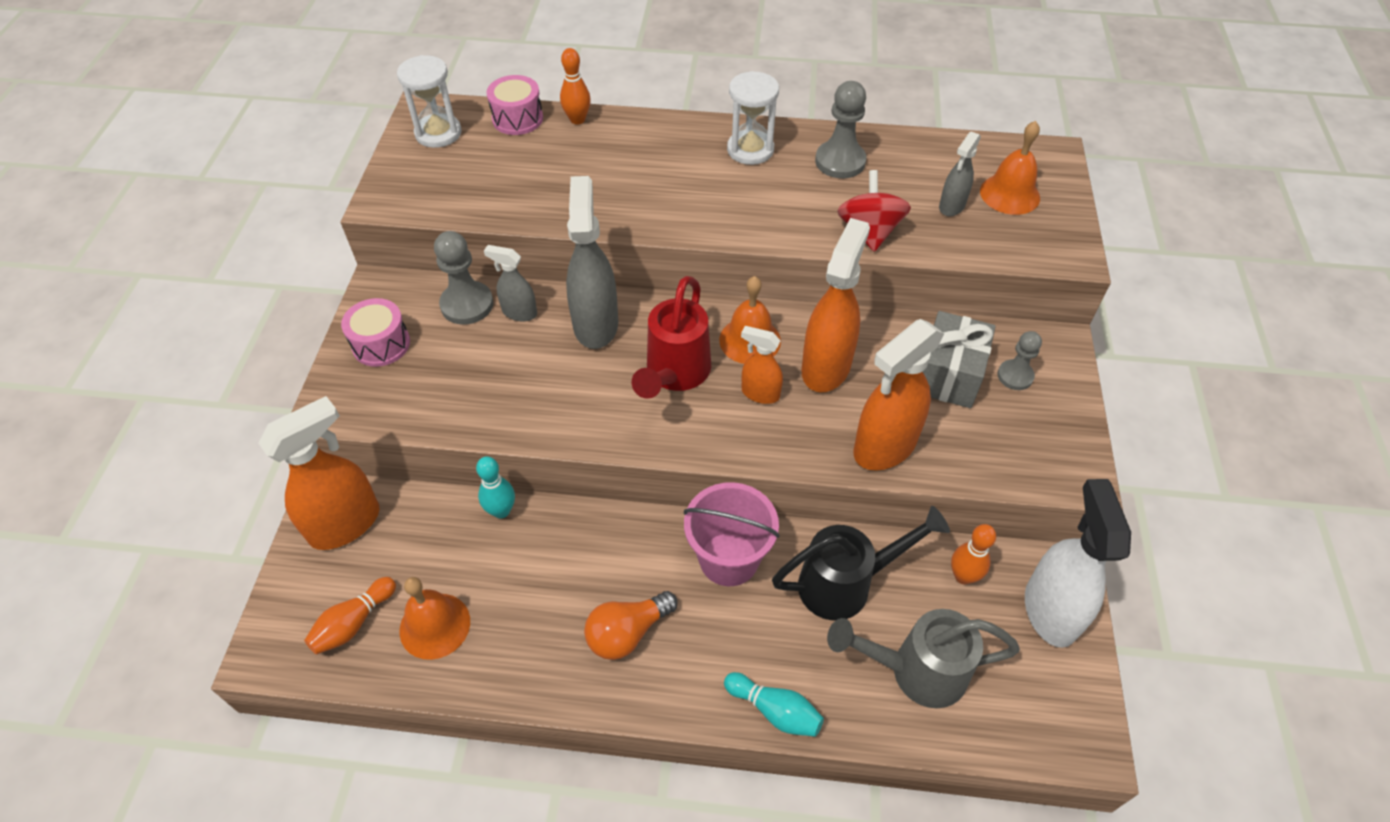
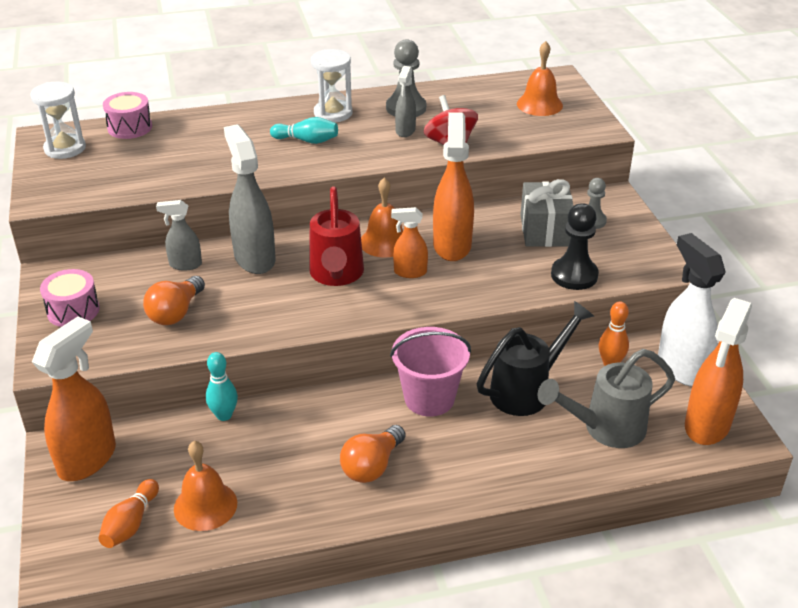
camera: 20 degrees left, 15 degrees down
(467, 304) = (136, 269): grey pawn -> none
(482, 378) = (175, 313): none -> orange light bulb
(577, 119) = (181, 119): orange bowling pin -> none
(775, 710) = (513, 482): turquoise bowling pin -> turquoise bowling pin (307, 140)
(884, 447) = (520, 283): orange spray bottle -> orange spray bottle (707, 425)
(951, 206) = (502, 119): grey spray bottle -> grey spray bottle (405, 131)
(956, 455) = (574, 275): none -> black pawn

